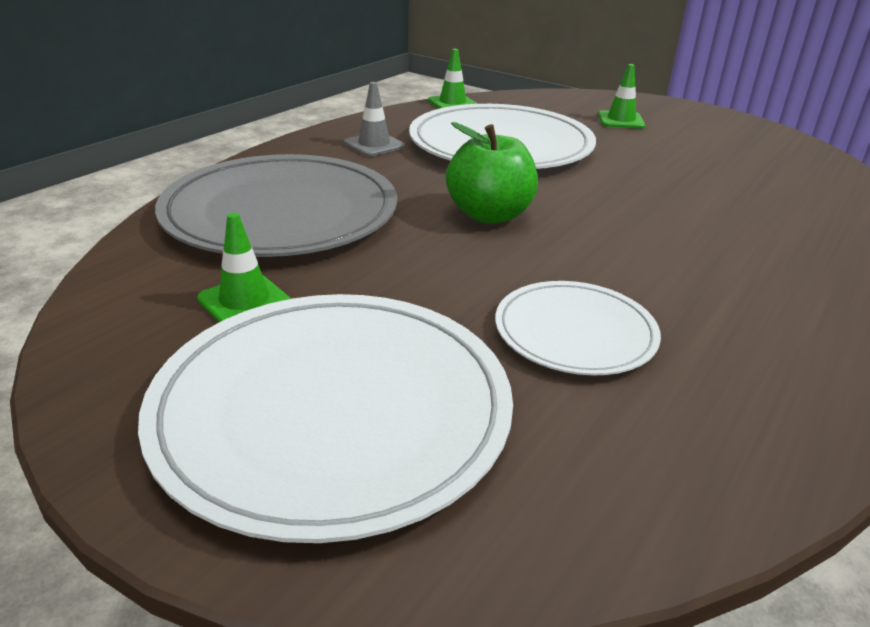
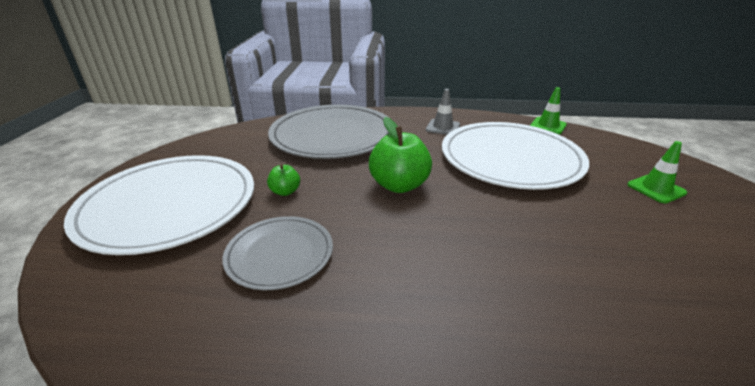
camera: 60 degrees right, 0 degrees up
(244, 301) = (244, 157): green traffic cone -> none
(415, 292) = (285, 192): none -> green apple
(575, 332) = (280, 254): white plate -> grey plate

